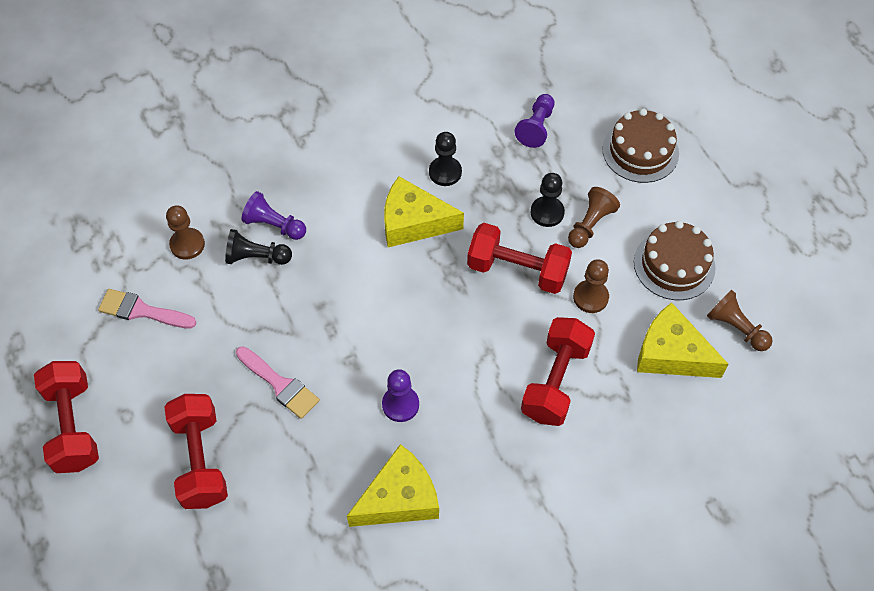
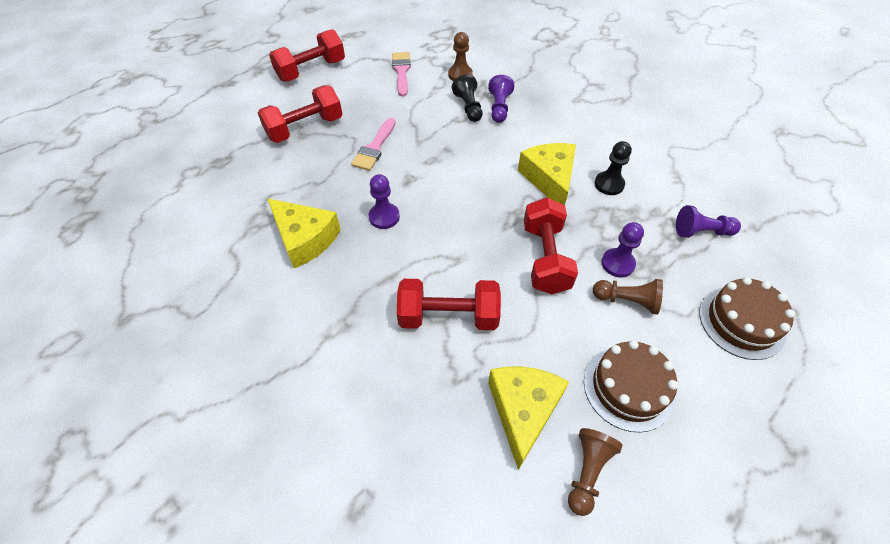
camera: 70 degrees right, 5 degrees down
(547, 212) = (617, 263): black pawn -> purple pawn
(590, 297) = (549, 321): brown pawn -> none

